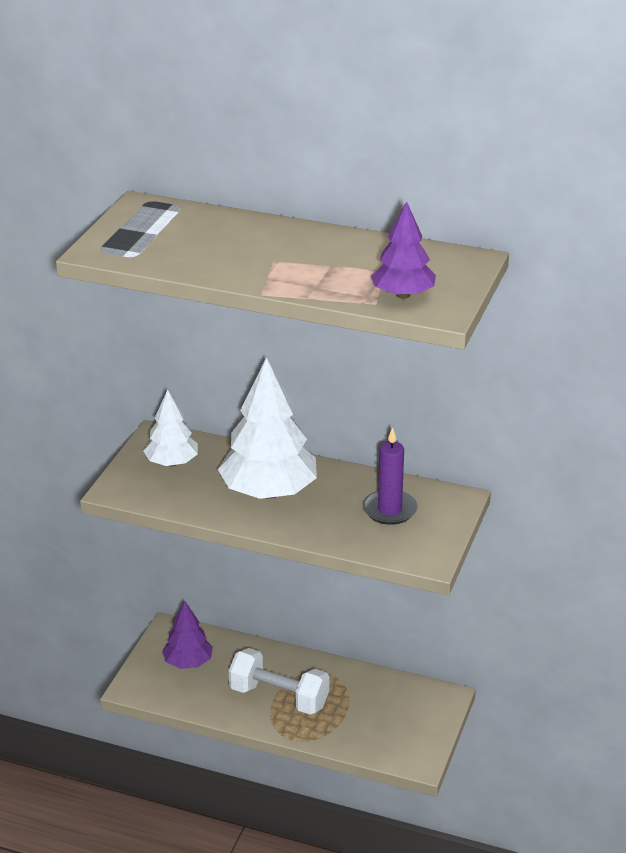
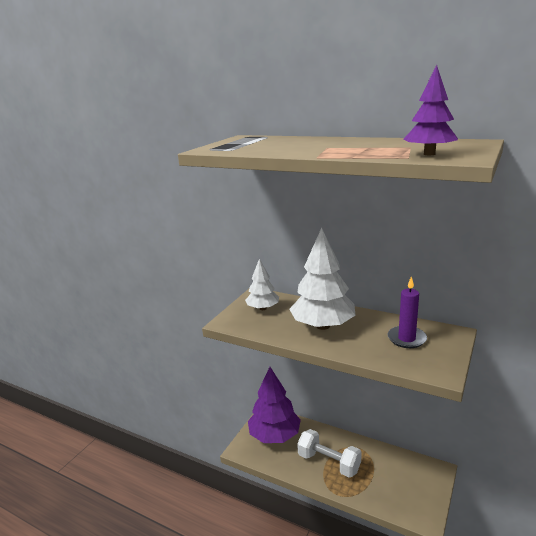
camera: 10 degrees right, 10 degrees down
(188, 662) = (275, 435): purple tree -> purple tree, size x1.76

